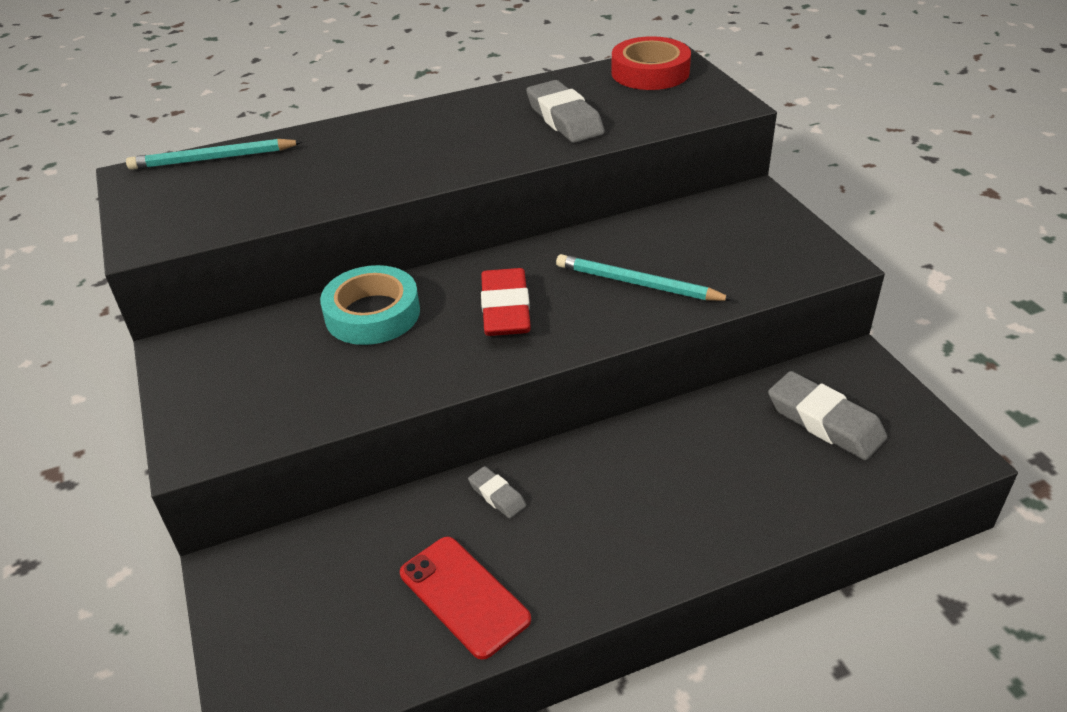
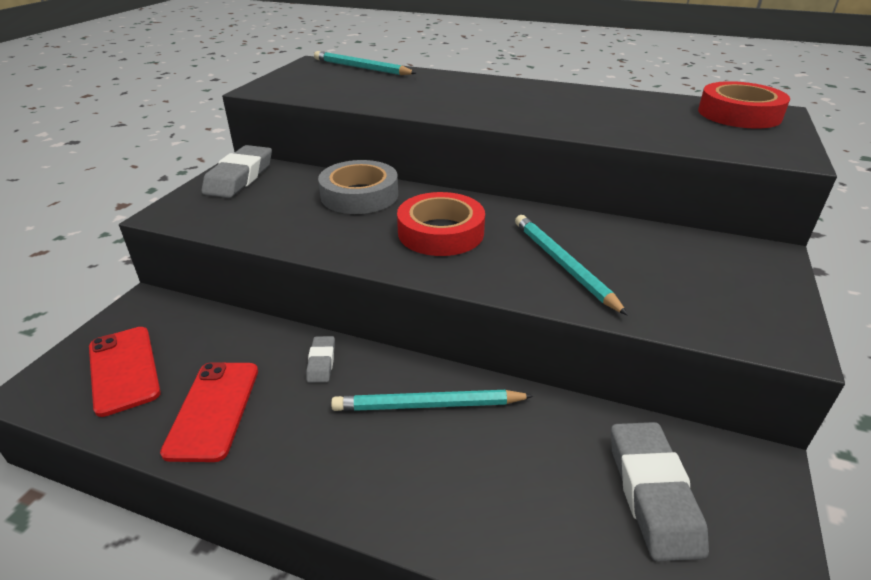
camera: 40 degrees right, 5 degrees down
(321, 633) = (124, 369): none -> red phone
(372, 314) = (359, 195): turquoise tape -> grey tape
(505, 309) = (440, 232): red eraser -> red tape
(564, 119) = (615, 117): grey eraser -> grey eraser (239, 177)
(625, 467) = (428, 405): none -> turquoise pencil

